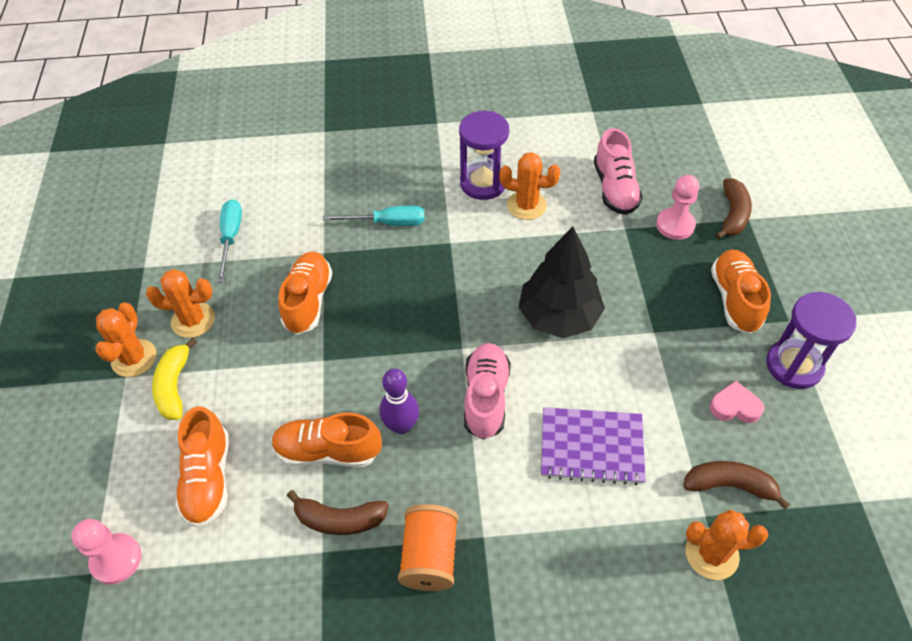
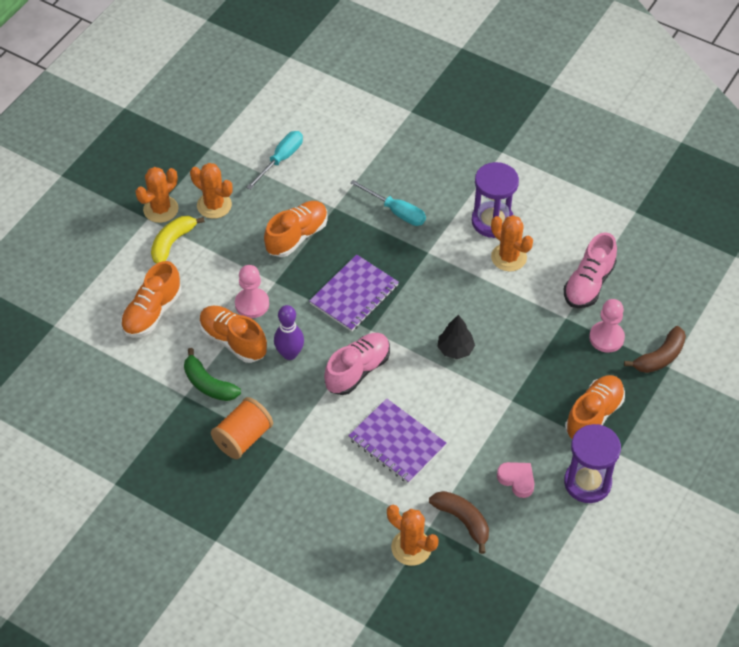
camera: 35 degrees right, 0 degrees up
(116, 559) = (71, 326): pink pawn -> pink pawn (252, 304)
(339, 519) = (208, 384): brown banana -> green banana
(415, 323) = (354, 294): none -> purple notebook
(559, 316) = (455, 349): black tree -> black tree, size x0.53

